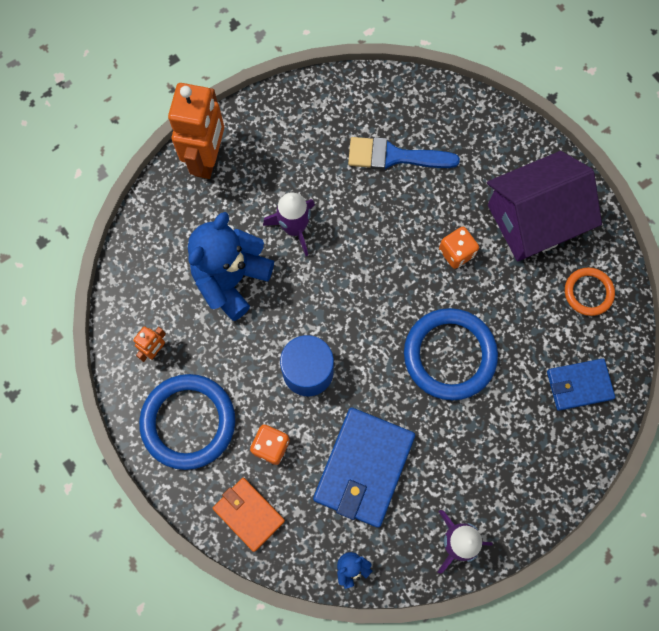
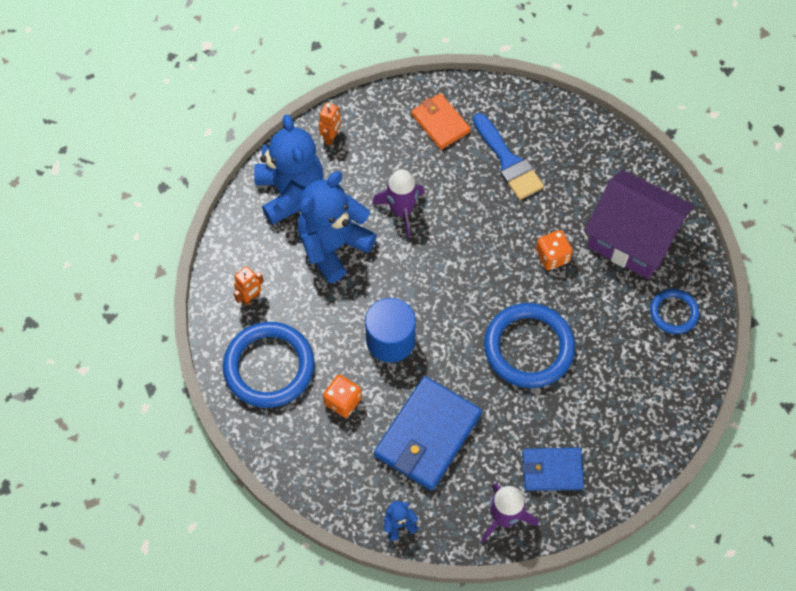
camera: 10 degrees right, 10 degrees down
(176, 227) = (290, 193): none -> blue teddy bear
(207, 159) = (331, 137): orange robot -> orange robot, size x0.45
(249, 514) = (310, 458): orange wallet -> orange wallet (440, 123)
(394, 156) = (508, 161): blue brush -> blue brush turned 135 degrees counterclockwise
(533, 219) = (632, 238): purple house -> purple house turned 45 degrees clockwise
(579, 385) = (649, 395): blue wallet -> blue wallet (552, 470)
(588, 292) = (673, 313): orange ring -> blue ring

